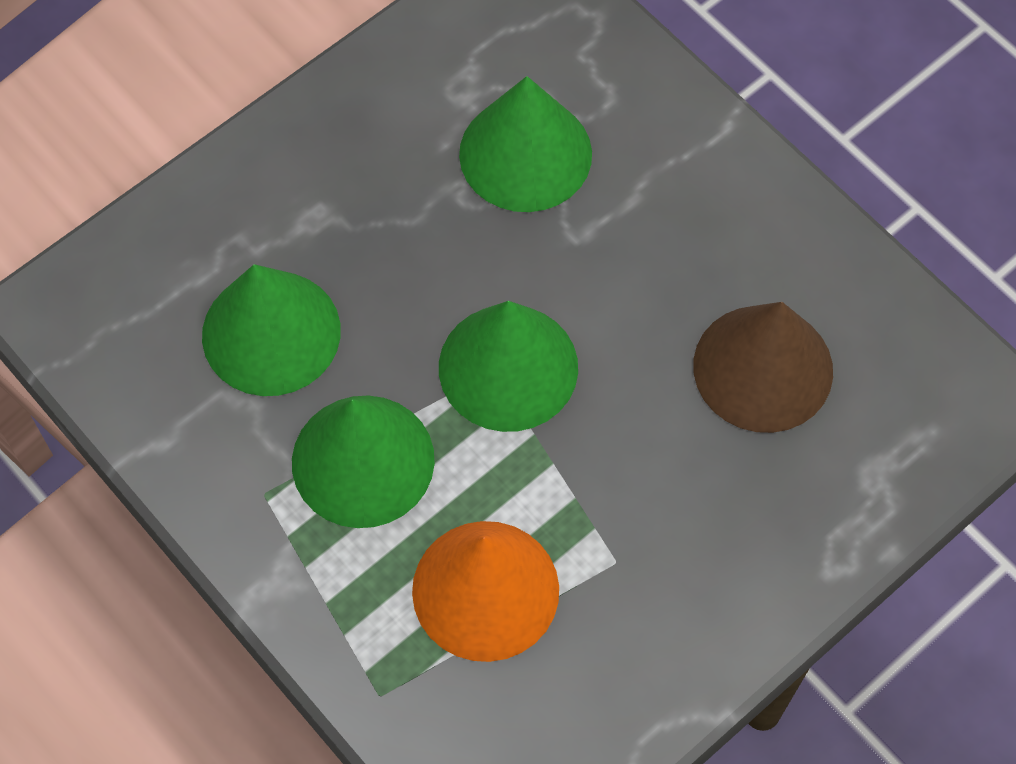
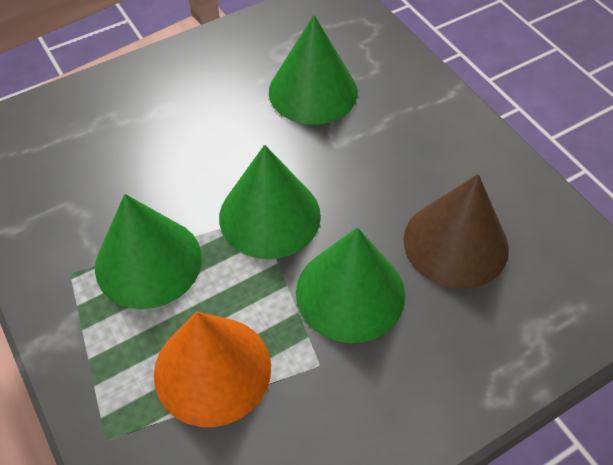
camera: 10 degrees right, 10 degrees down
(271, 332) = (112, 171): green cone -> green cone (350, 293)

